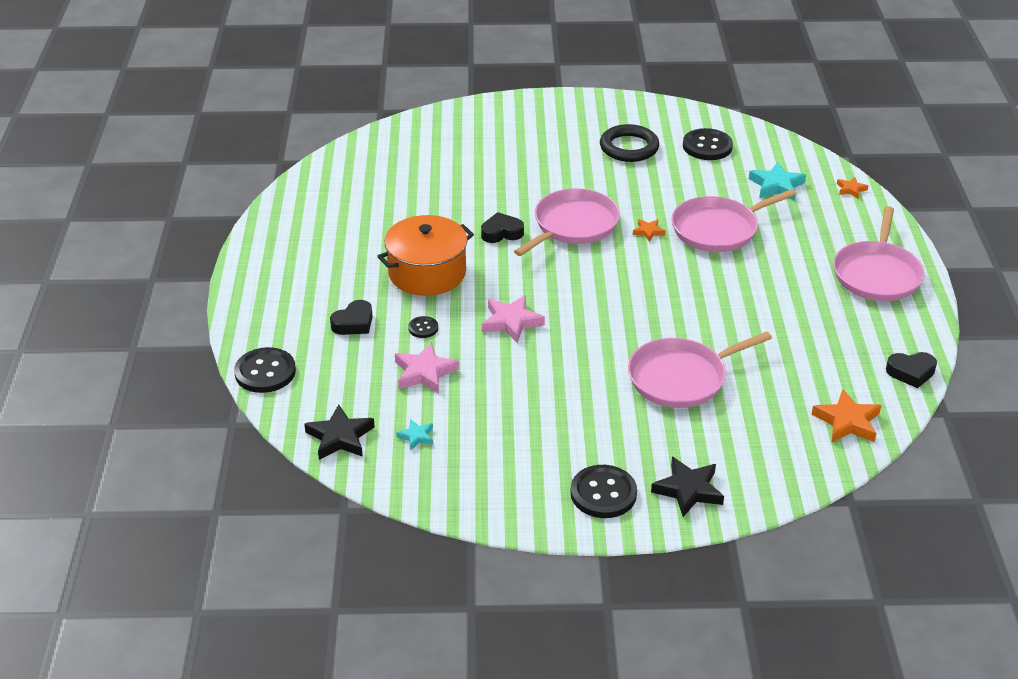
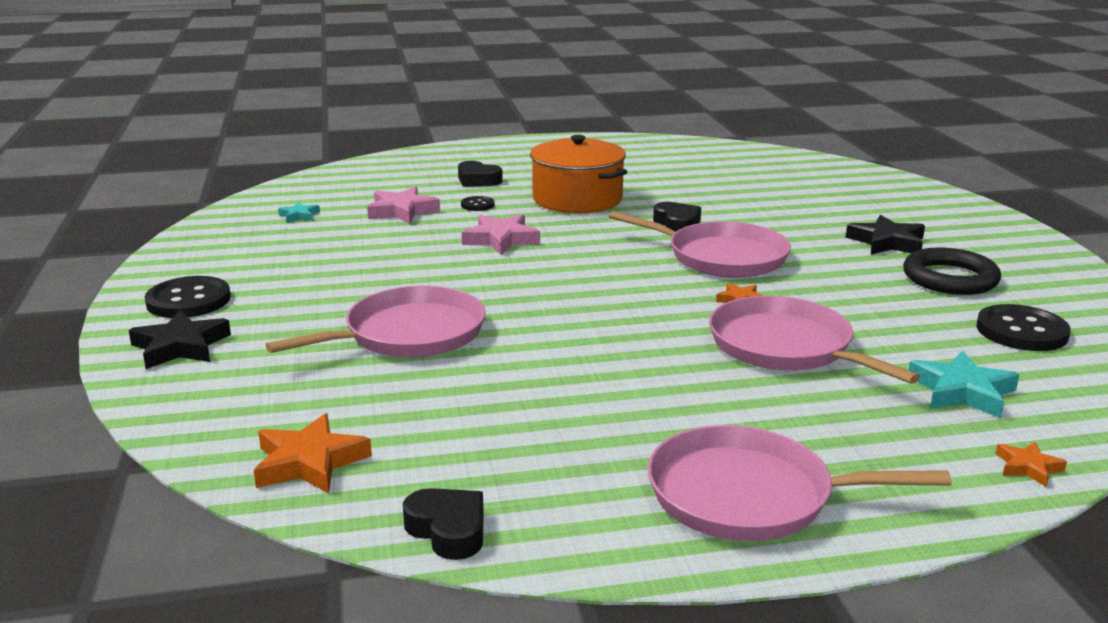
camera: 80 degrees right, 15 degrees down
(265, 372) = (395, 160): black button -> none
(340, 437) = (301, 190): black star -> black star (887, 242)
(681, 378) = (408, 334): pink pan -> pink pan turned 90 degrees clockwise
(911, 372) = (448, 530): black heart -> black heart turned 150 degrees clockwise

